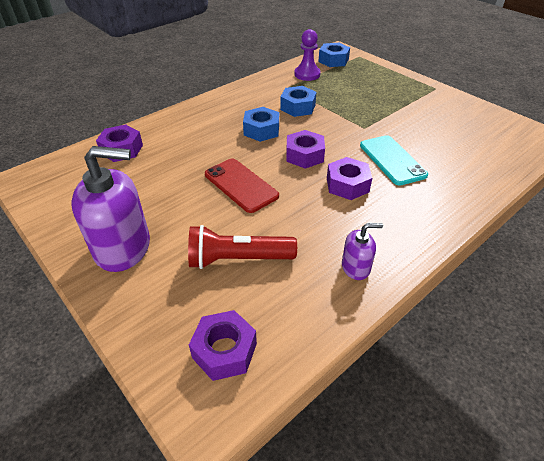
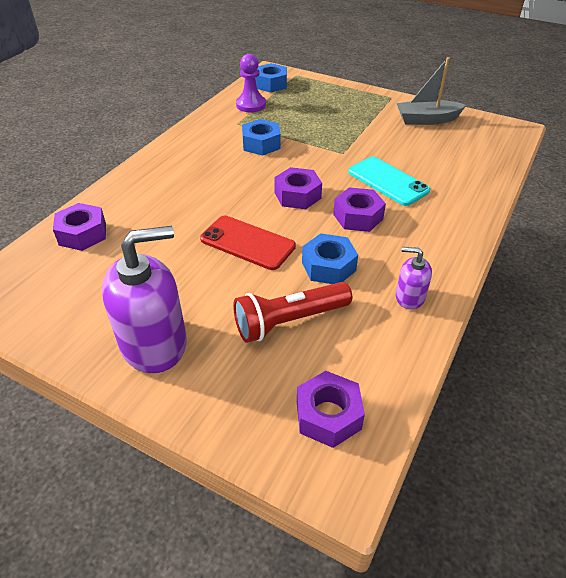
camera: 20 degrees left, 0 degrees up
(261, 130) = (235, 177): blue nut -> blue nut (328, 266)
(356, 267) = (409, 297): purple soap dispenser -> purple soap dispenser turned 135 degrees counterclockwise
(459, 113) = (427, 120): none -> grey boat

